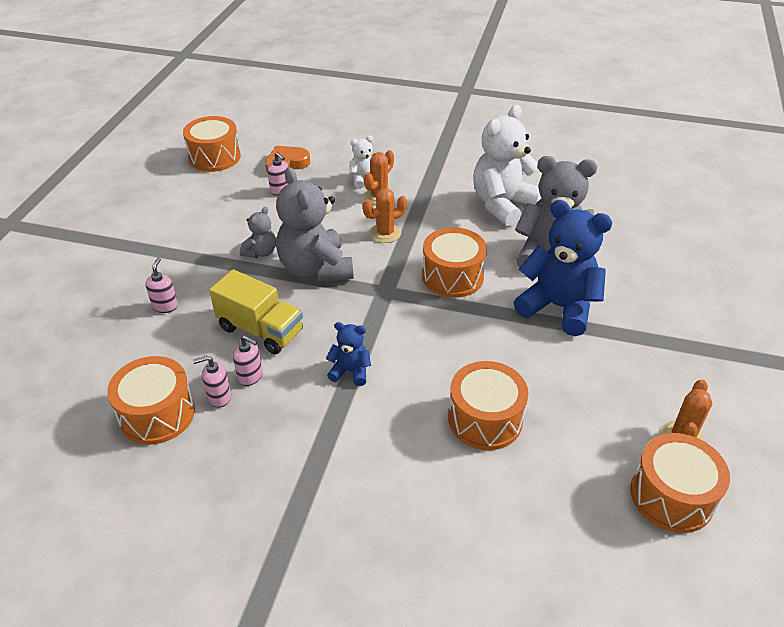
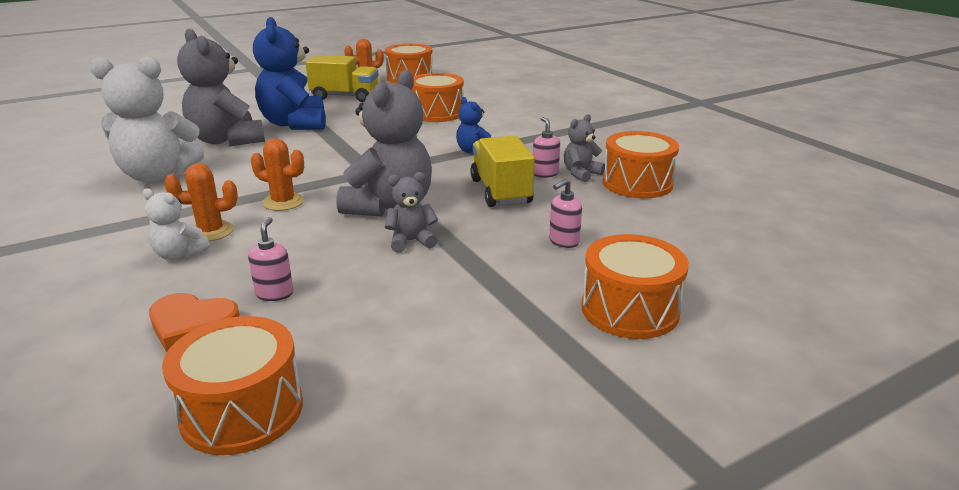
camera: 135 degrees left, 15 degrees down
(219, 397) = (581, 174): pink soap dispenser -> grey teddy bear
(452, 276) = (310, 159): orange drum -> orange drum (629, 309)
(626, 384) = (345, 97): none -> yellow truck

